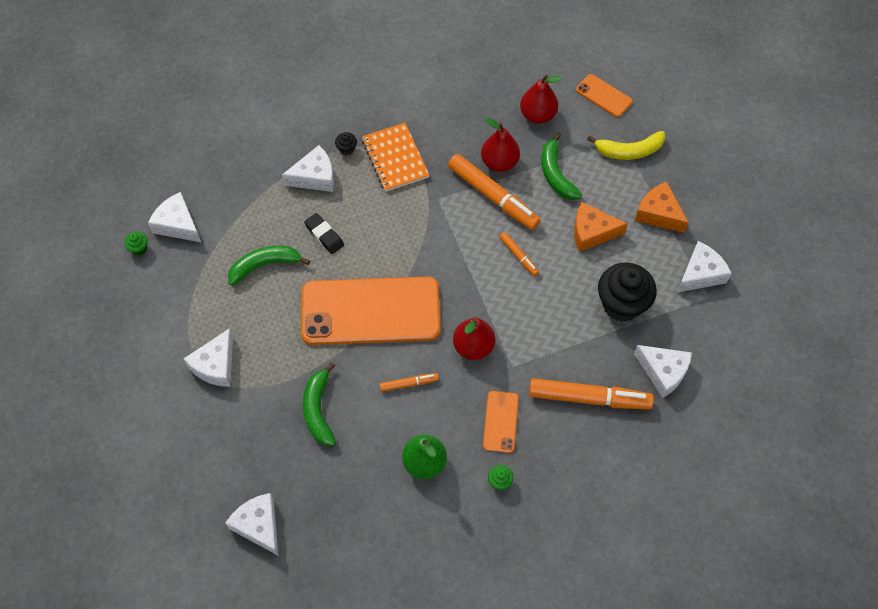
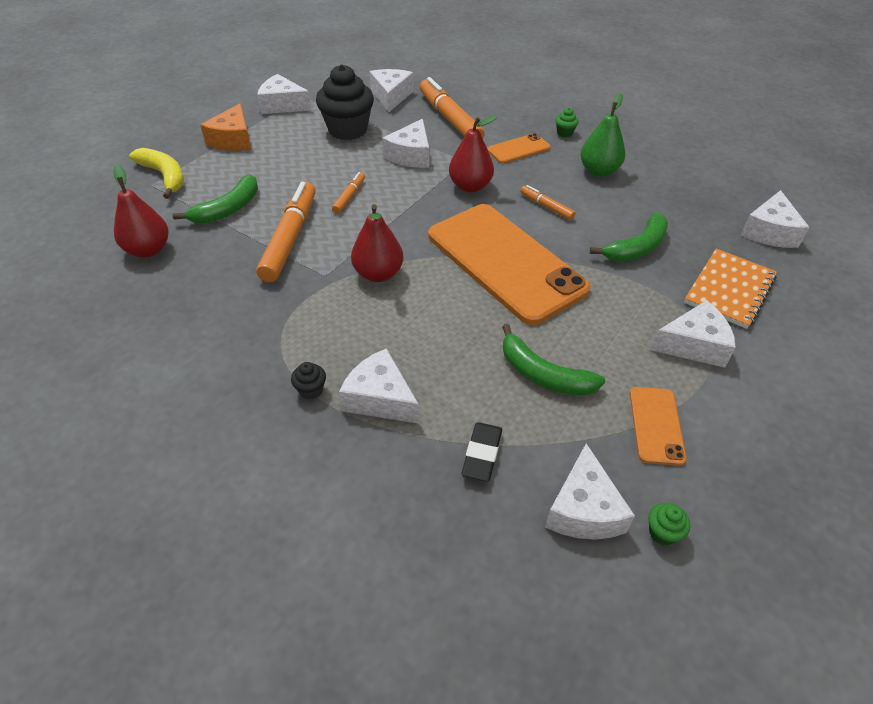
camera: 125 degrees left, 15 degrees down
(324, 235) = (454, 343): black eraser -> black eraser (481, 454)
(395, 158) = (293, 336): orange notebook -> orange notebook (729, 290)
(499, 162) = (239, 251): red pear -> red pear (378, 274)
(548, 330) = (410, 155): none -> white cheese
(592, 232) = (284, 166): orange cheese -> none
(603, 96) = (92, 215): orange phone -> orange phone (656, 425)

